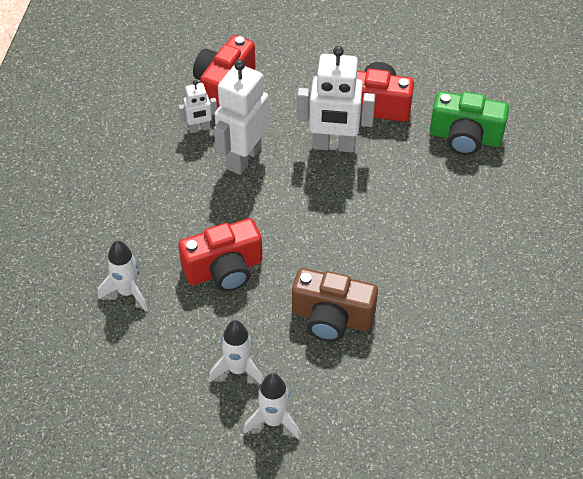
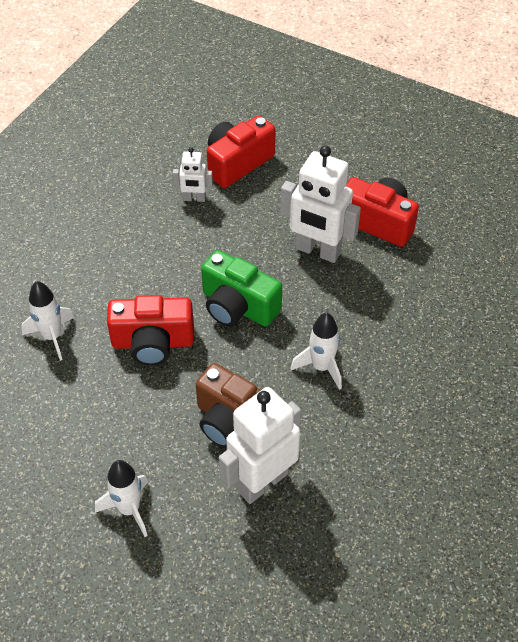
camera: 20 degrees right, 0 degrees up
(238, 369) = (119, 446): white rocket -> white rocket (321, 367)
(243, 158) = (223, 239): white robot -> white robot (262, 482)
(465, 137) = (456, 280): green camera -> green camera (238, 306)

